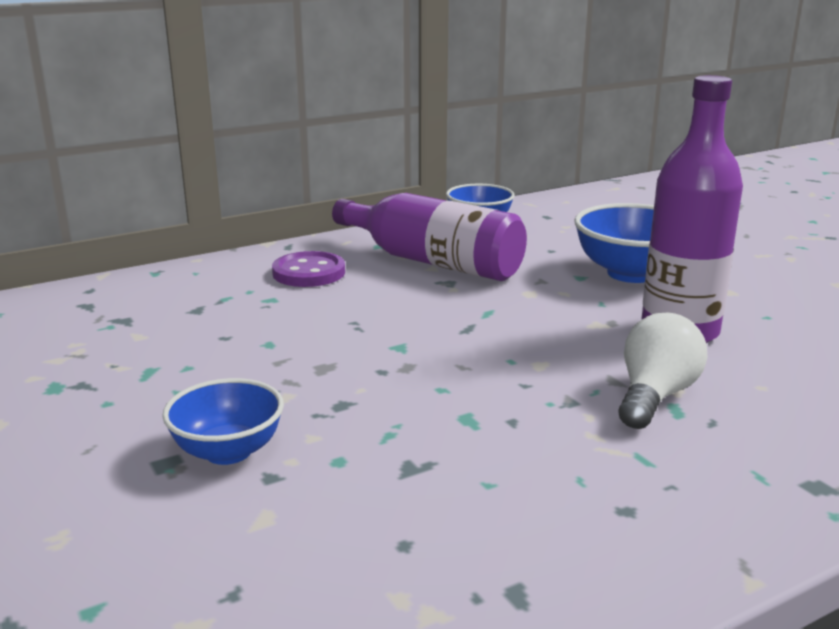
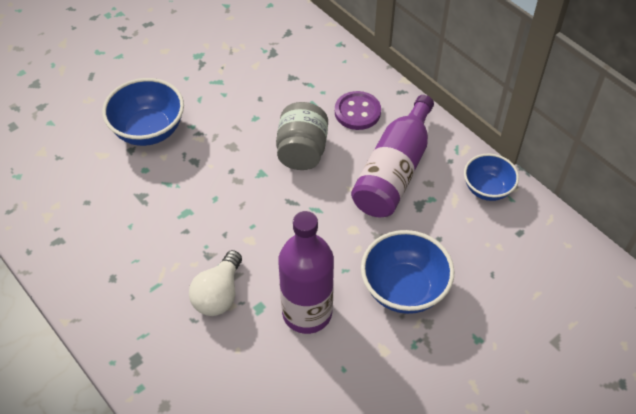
camera: 80 degrees right, 30 degrees up
(228, 451) = (149, 130): blue bowl -> blue bowl, size x1.54
(366, 313) = (302, 151): none -> grey jar
(655, 396) = (218, 294): white light bulb -> white light bulb turned 90 degrees clockwise

